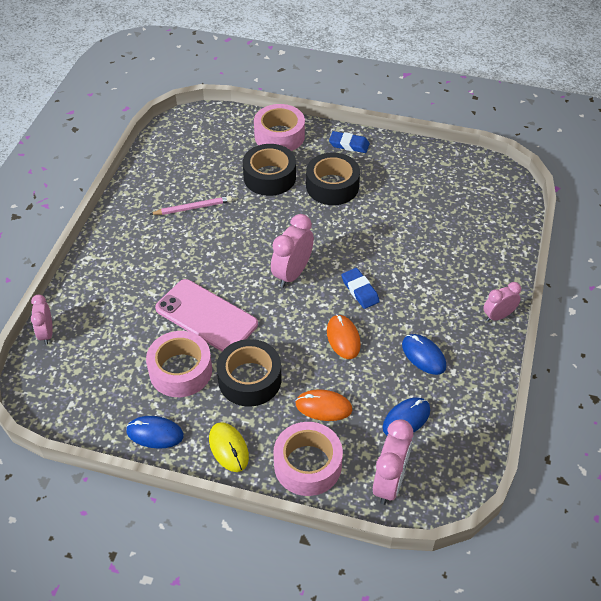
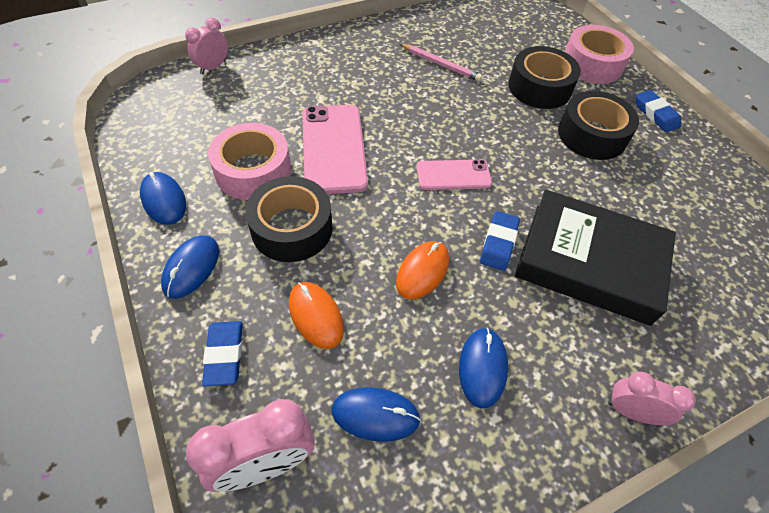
camera: 45 degrees right, 5 degrees up
(229, 448) = (191, 268): yellow mouse -> blue mouse
(292, 273) = (453, 175): pink clock -> pink phone
(307, 465) = (224, 355): pink tape -> blue eraser
(410, 262) = (589, 262): none -> black book

